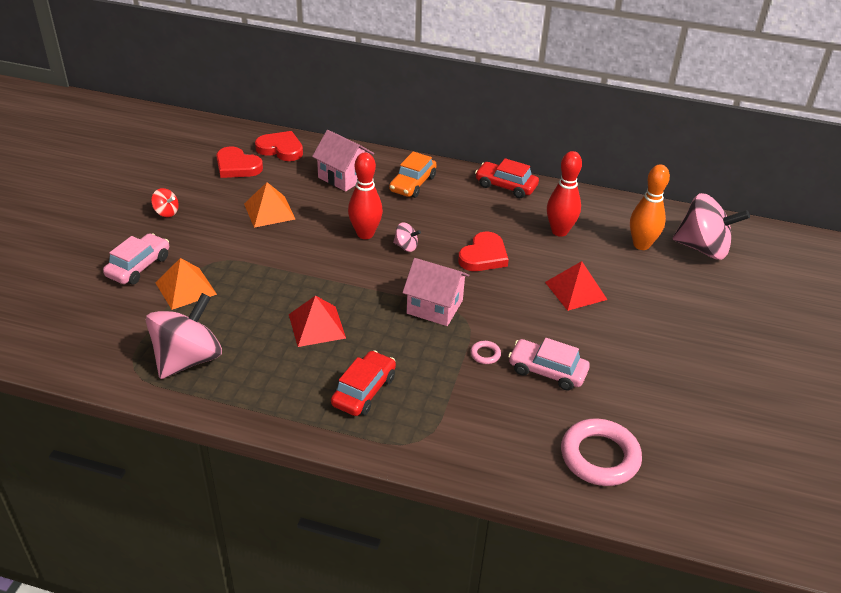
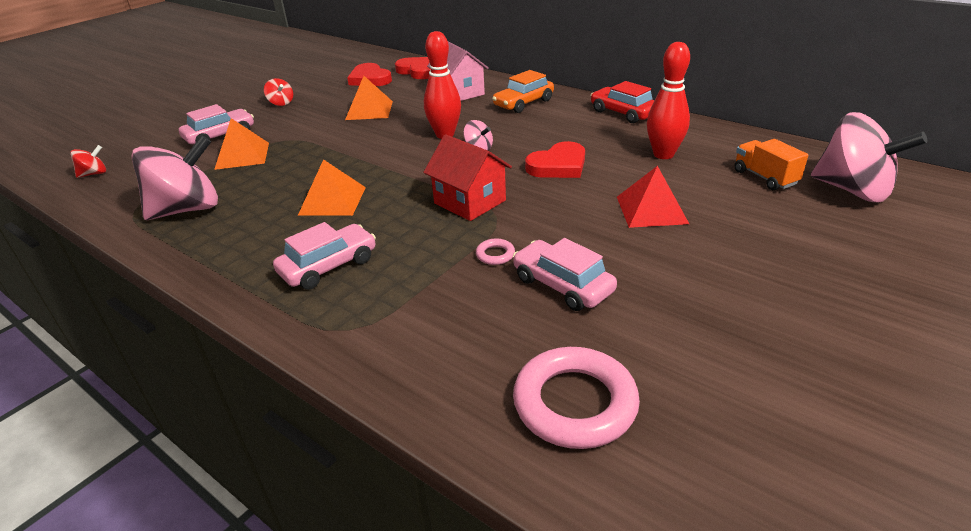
camera: 25 degrees right, 5 degrees down
(45, 336) = (94, 174): none -> red spinning top
(317, 326) = (332, 201): red pyramid -> orange pyramid
(364, 391) = (328, 266): red car -> pink car
(435, 307) = (470, 202): pink house -> red house
(641, 245) = (764, 177): orange bowling pin -> orange truck

